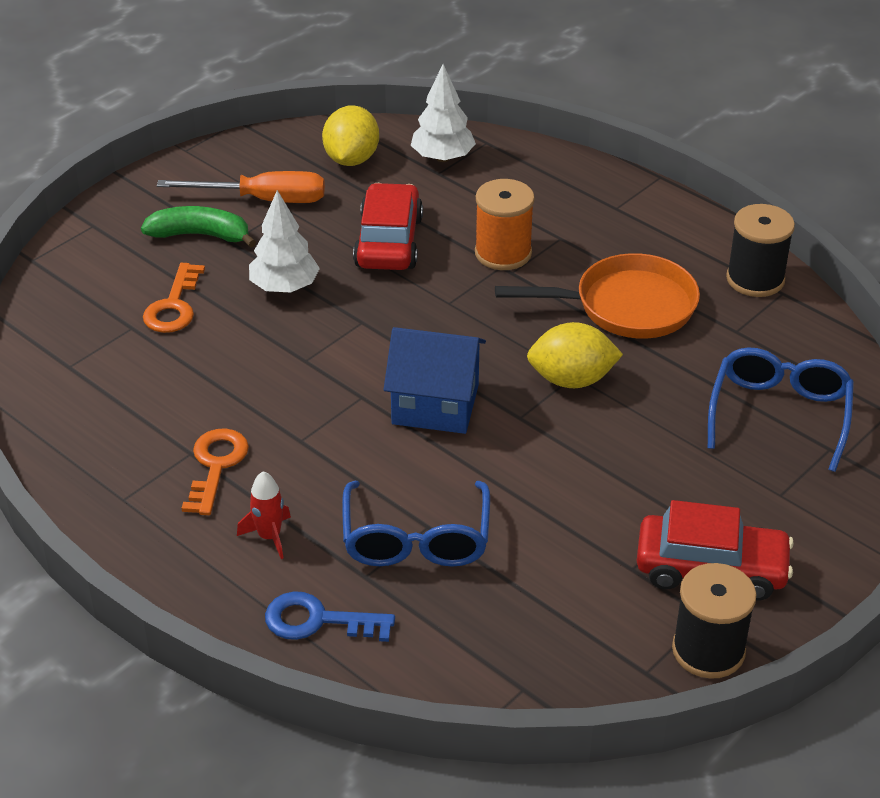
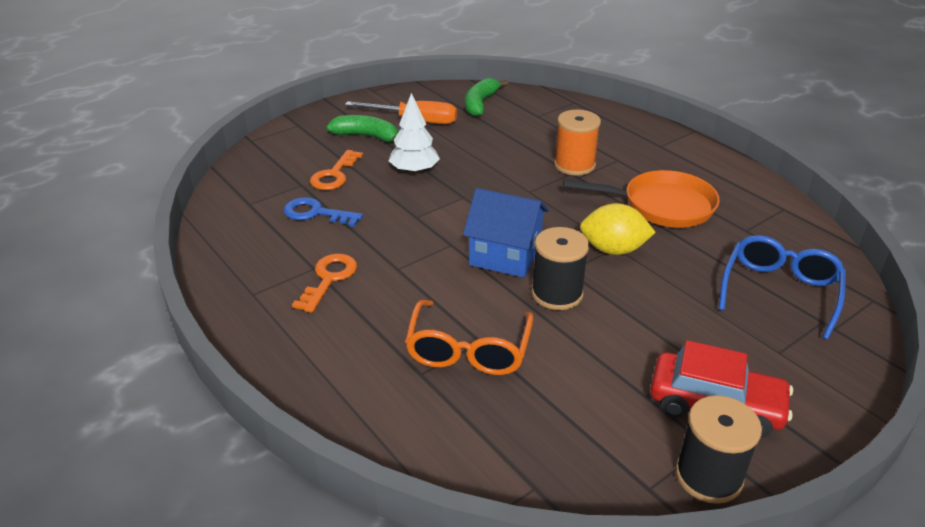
camera: 10 degrees right, 5 degrees down
(269, 536) = (353, 334): red rocket -> none
(318, 620) = (373, 404): blue key -> blue key (316, 213)
(351, 159) = (480, 104): yellow lemon -> green banana
(389, 242) = (494, 151): red car -> none
(416, 539) = (468, 350): blue glasses -> orange glasses
(443, 157) = (542, 108): white tree -> none
(755, 279) = (762, 198): black spool -> black spool (557, 294)

